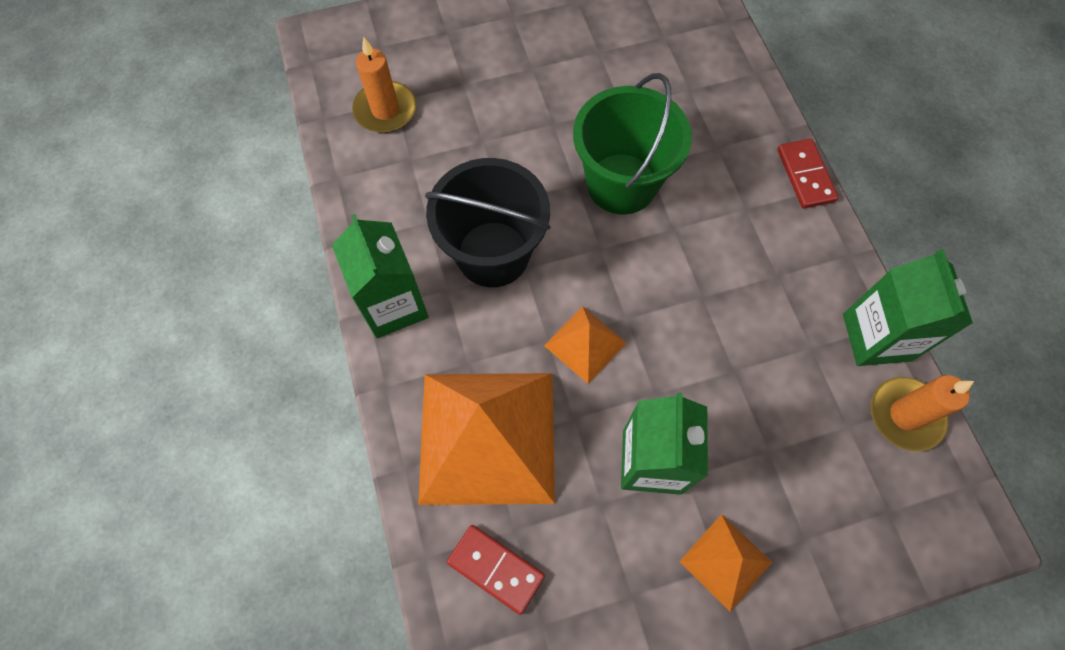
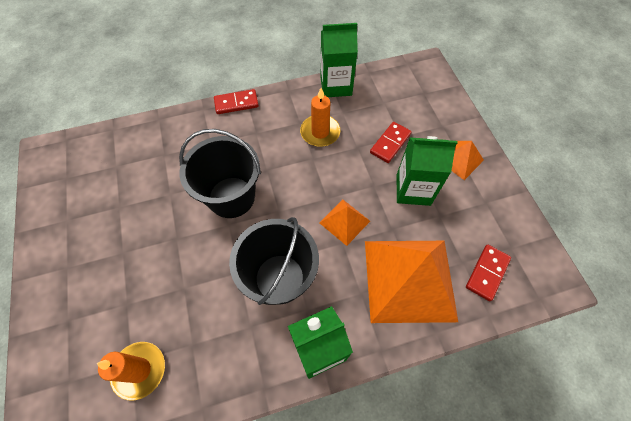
camera: 90 degrees left, 5 degrees down
(621, 184) = (231, 197): green bucket -> black bucket
(749, 429) = (390, 143): none -> red domino
(905, 415) = (376, 81): orange candle -> orange candle (320, 132)

